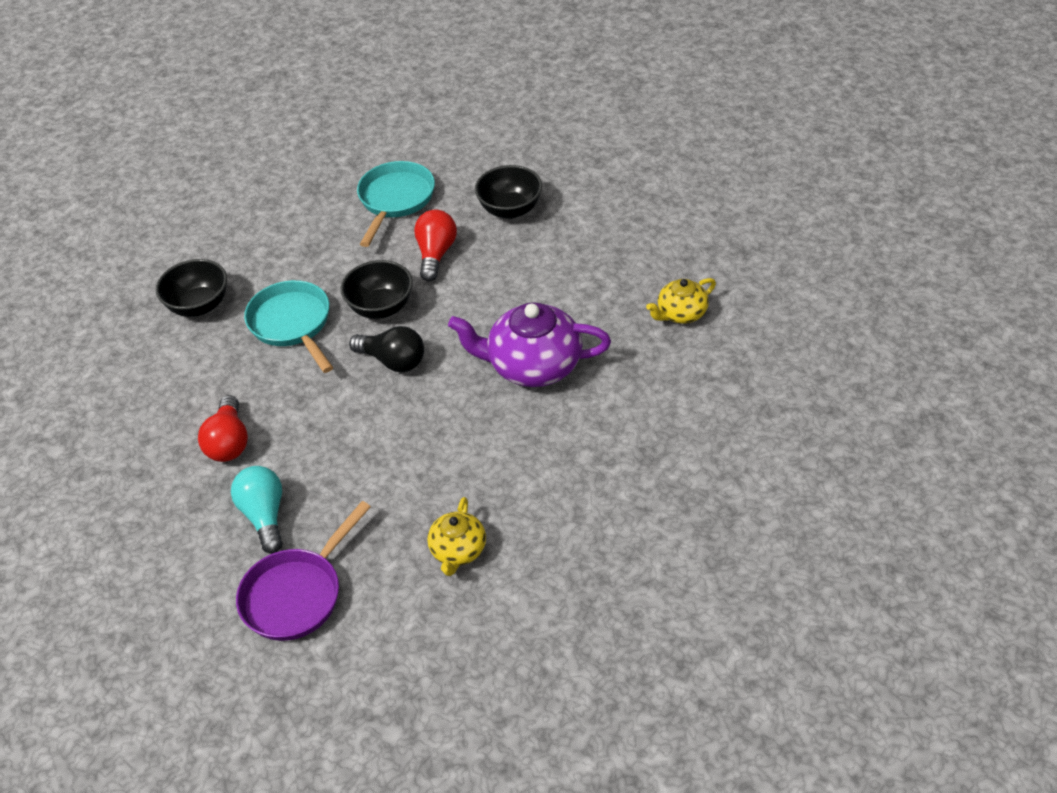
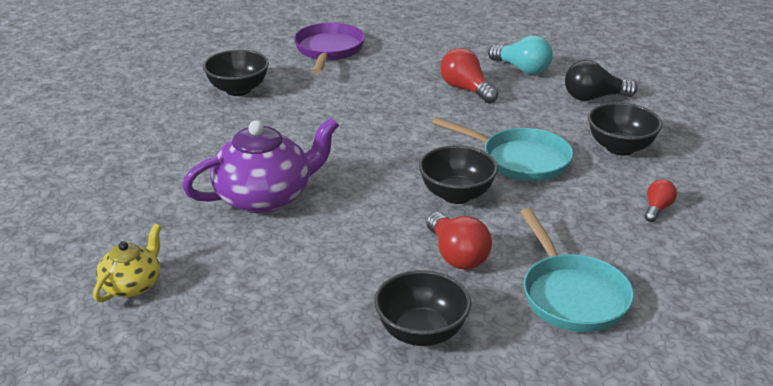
camera: 145 degrees right, 15 degrees down
(256, 239) = (657, 209): none -> red light bulb
(265, 516) = (391, 69): turquoise light bulb -> turquoise light bulb (522, 69)
(393, 361) = (398, 163): black light bulb -> black light bulb (593, 98)
(458, 551) = (238, 90): yellow teapot -> black bowl

